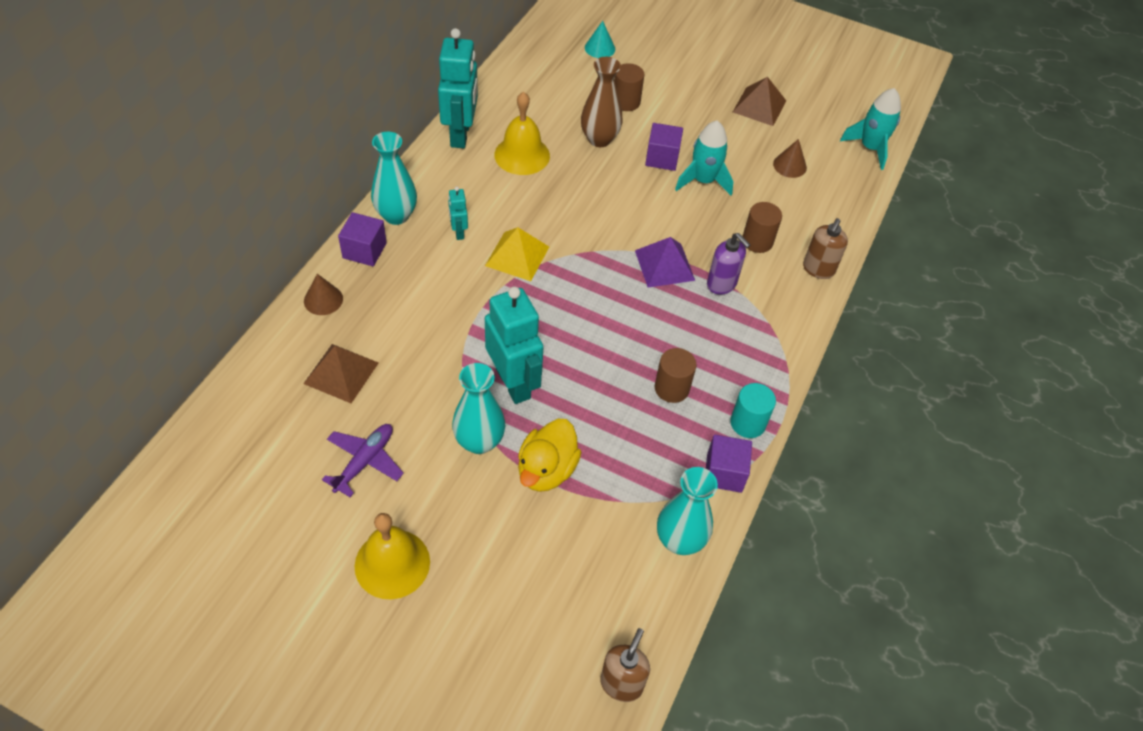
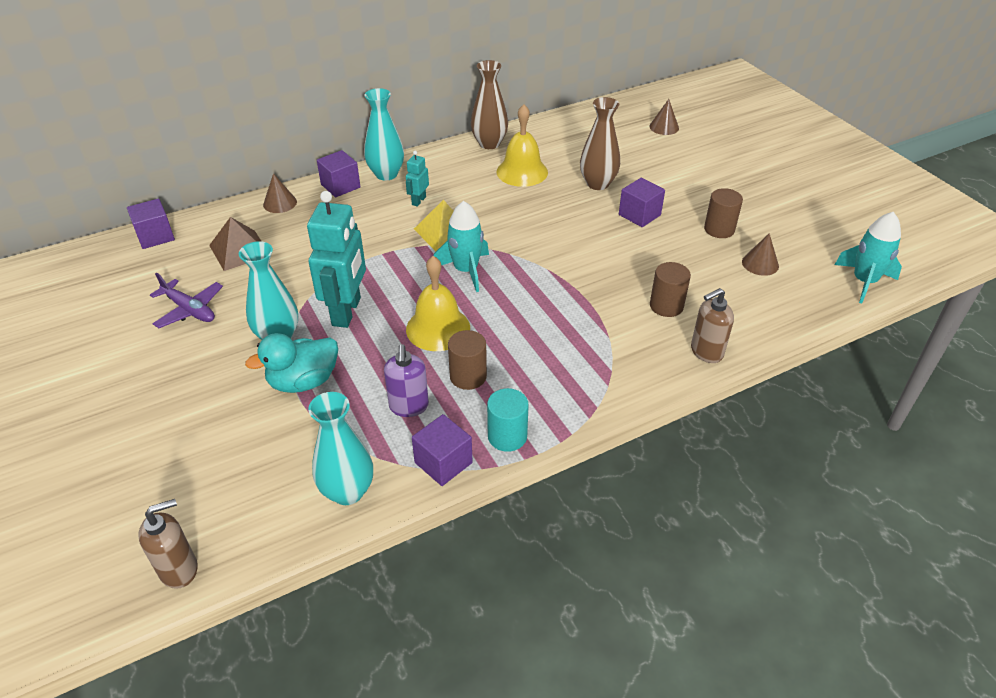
camera: 40 degrees right, 10 degrees down
(232, 403) = (155, 236): none -> purple cube
(365, 461) = (189, 310): purple plane -> purple plane turned 60 degrees clockwise
(392, 563) = (129, 382): yellow bell -> yellow bell (438, 328)
(461, 134) = (489, 143): turquoise robot -> brown vase
(546, 470) = (303, 381): yellow duck -> turquoise duck
(600, 48) = (664, 127): turquoise cone -> brown cone
(626, 102) = (648, 168): brown cylinder -> brown cylinder (719, 229)
(664, 265) = (559, 287): purple pyramid -> none
(703, 181) = (660, 244): turquoise rocket -> turquoise rocket (466, 270)
(721, 284) = (597, 323): purple soap dispenser -> purple soap dispenser (409, 406)
(759, 106) = (774, 211): brown pyramid -> none

